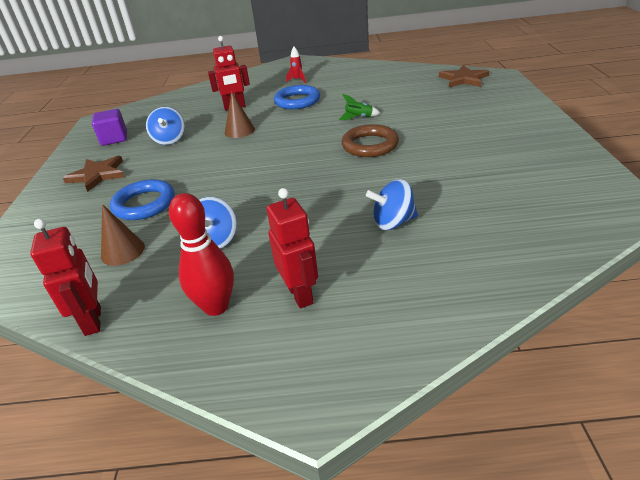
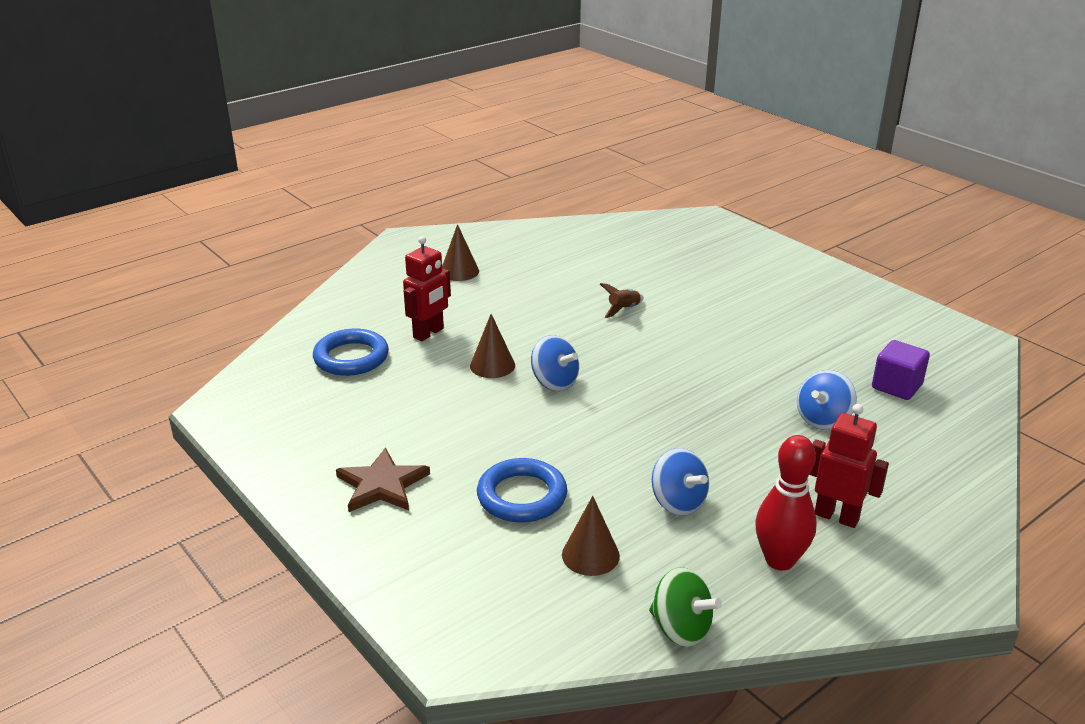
camera: 40 degrees left, 5 degrees down
(94, 320) = (681, 629): red robot -> green spinning top
(114, 139) = (310, 428): purple cube -> purple cube (896, 386)
(169, 140) = (407, 405): blue spinning top -> blue spinning top (554, 382)
(297, 101) = (507, 303): blue ring -> blue ring (351, 357)
(298, 80) = (459, 271): red rocket -> brown cone
(358, 118) = (623, 309): green rocket -> brown rocket
(370, 145) = (685, 342): brown ring -> none
(463, 79) = (675, 230): brown star -> none

